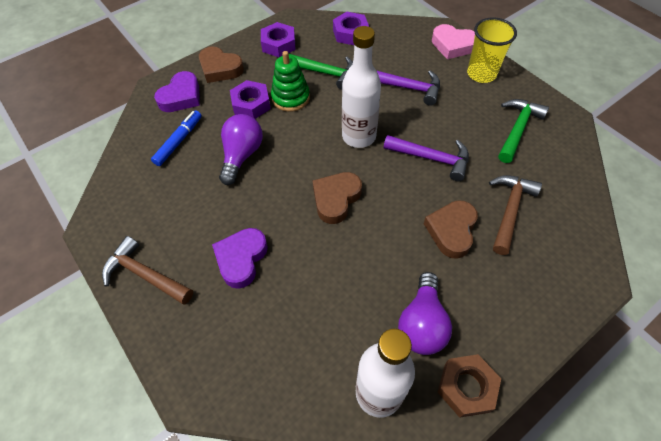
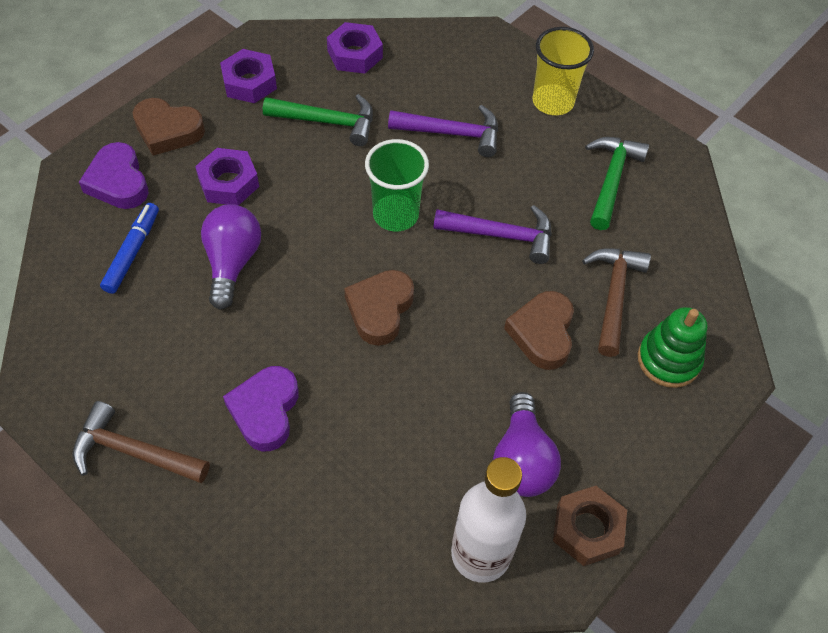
camera: 15 degrees left, 0 degrees up
(181, 96) = (118, 182): purple heart -> purple heart turned 135 degrees clockwise
(290, 98) = (285, 166): green stacking toy -> green stacking toy (668, 360)
(359, 136) = (395, 215): white bottle -> green cup
(453, 45) = (507, 60): pink heart -> none

